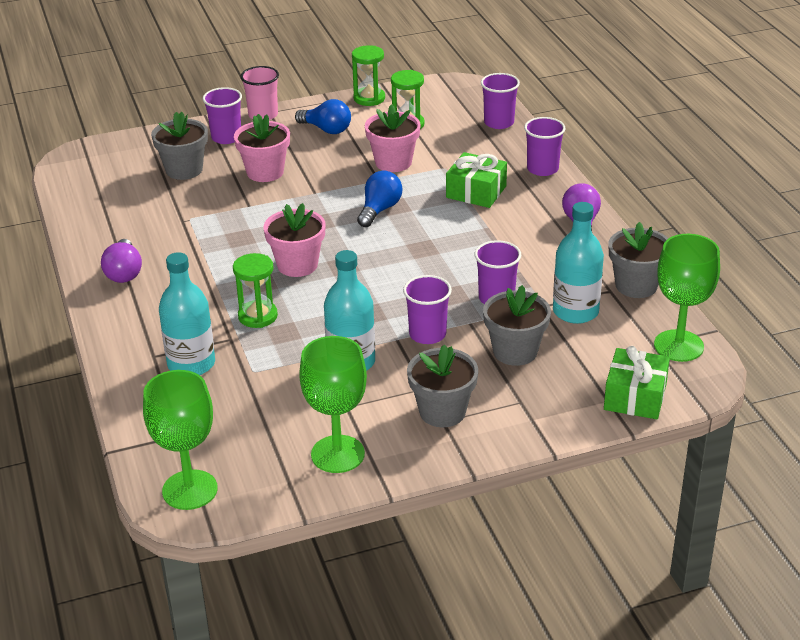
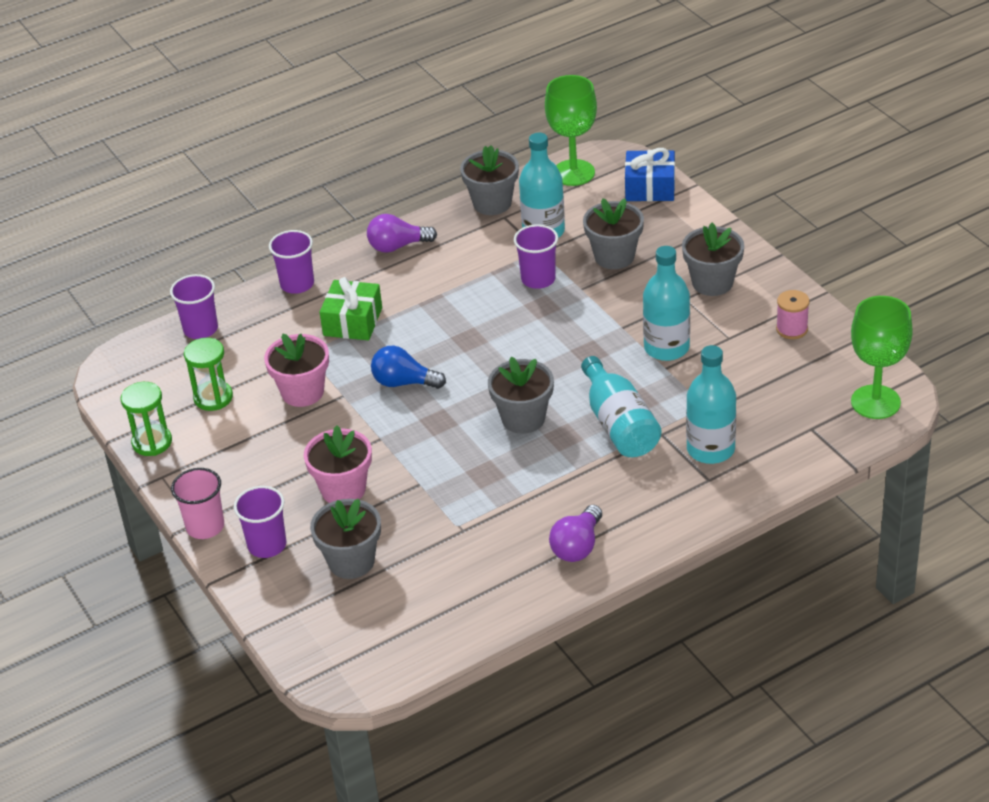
camera: 100 degrees left, 5 degrees up
(124, 272) = (577, 546): purple light bulb -> purple light bulb turned 135 degrees clockwise
(258, 316) = (619, 424): green hourglass -> turquoise bottle
(297, 265) = (523, 418): pink flower pot -> grey flower pot
(326, 129) = (235, 462): blue light bulb -> none
(337, 454) = (792, 329): green goblet -> pink spool
(427, 334) = (608, 310): purple cup -> none
(635, 396) = (650, 187): green gift -> blue gift

